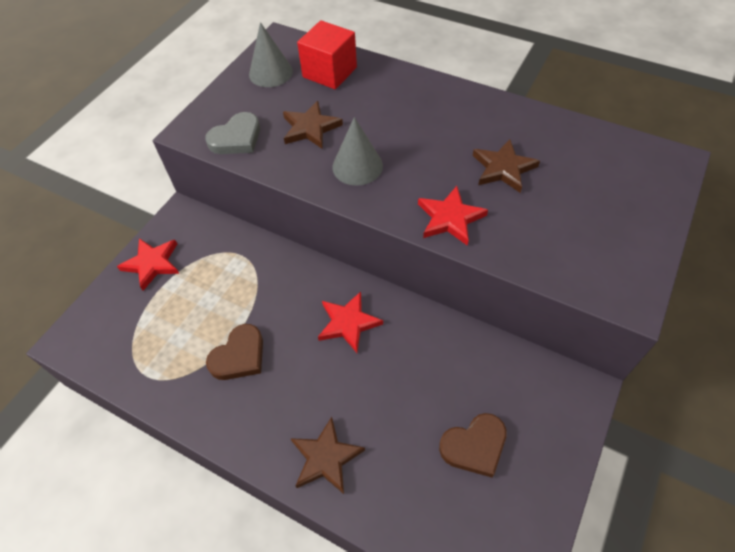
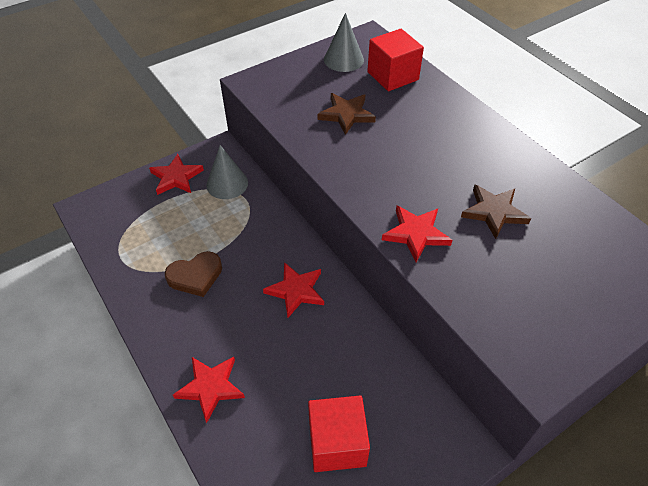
camera: 25 degrees right, 5 degrees down
(236, 138) = (282, 101): grey heart -> none
(325, 458) = (210, 387): brown star -> red star
(357, 166) = (365, 160): grey cone -> grey cone (227, 184)
(474, 446) = (337, 443): brown heart -> red cube

